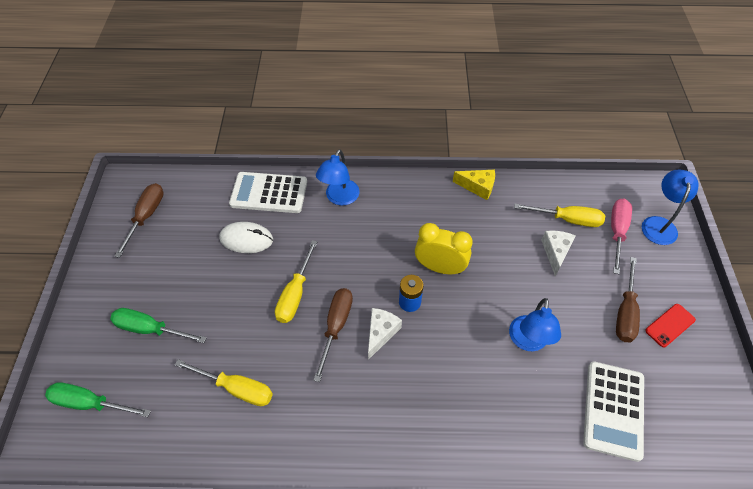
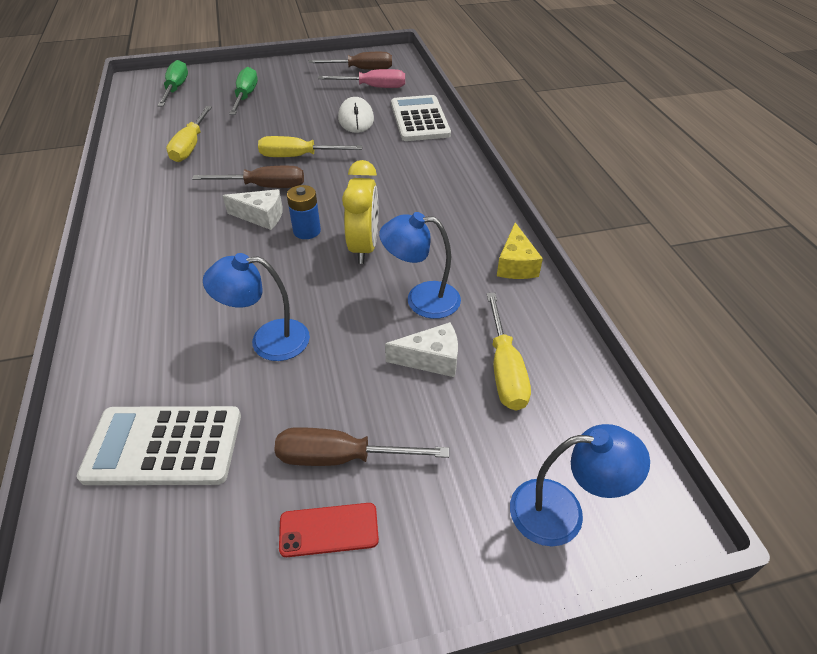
camera: 75 degrees right, 10 degrees down
(339, 198) = (436, 161): blue lamp -> blue lamp (421, 299)
(617, 232) = (510, 440): pink screwdriver -> pink screwdriver (373, 87)
(670, 325) = (329, 530): red phone -> red phone turned 45 degrees counterclockwise

